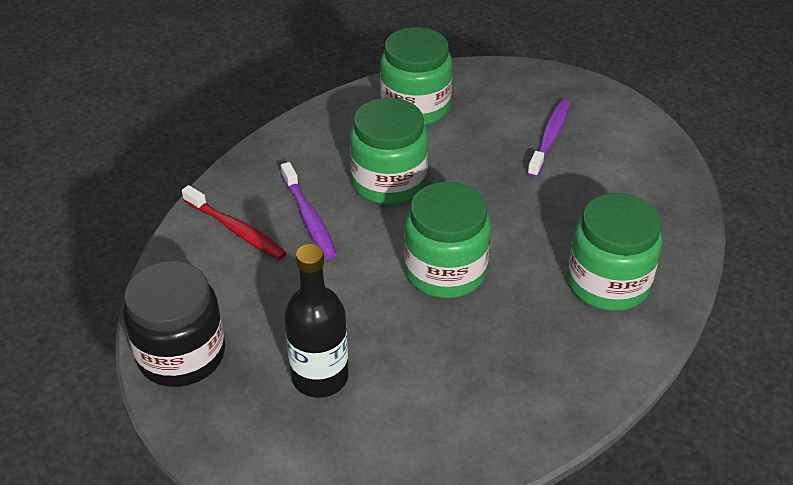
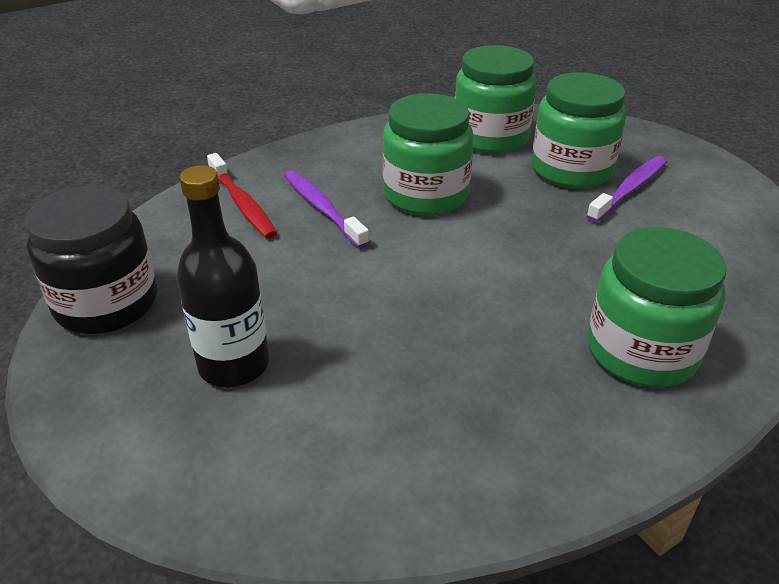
camera: 20 degrees right, 5 degrees down
(309, 218) = (322, 209): purple toothbrush -> purple toothbrush turned 150 degrees clockwise
(445, 271) = (442, 291): green jar -> green jar (571, 170)

